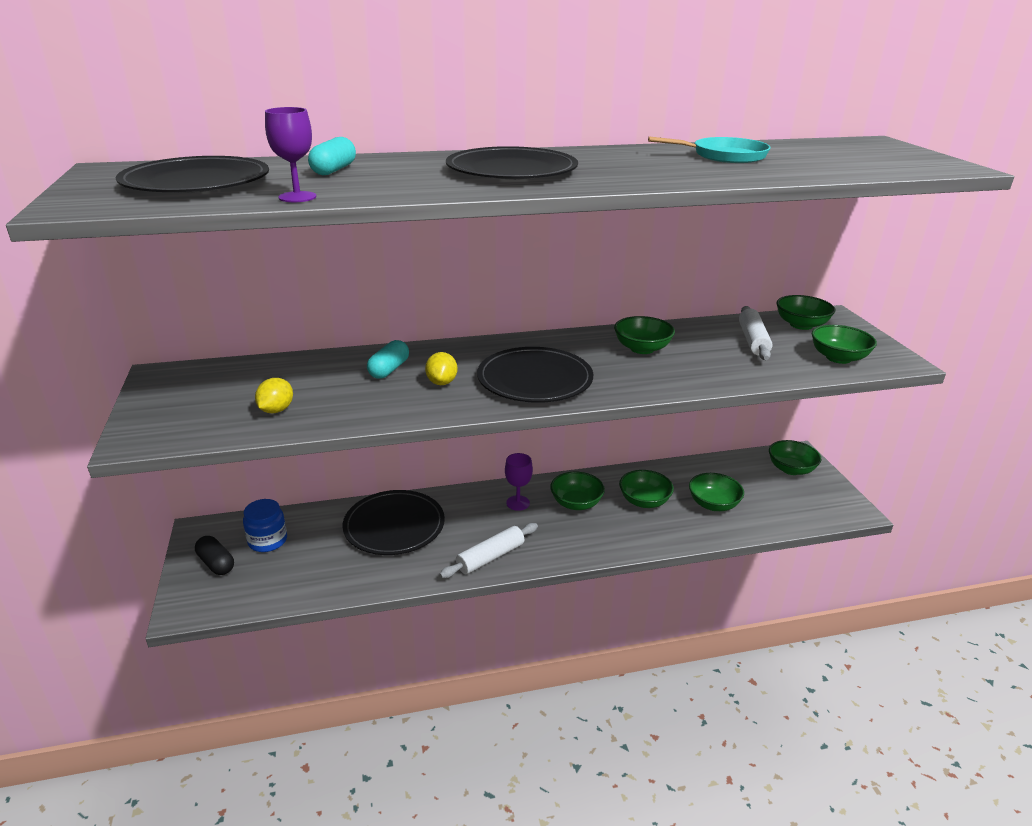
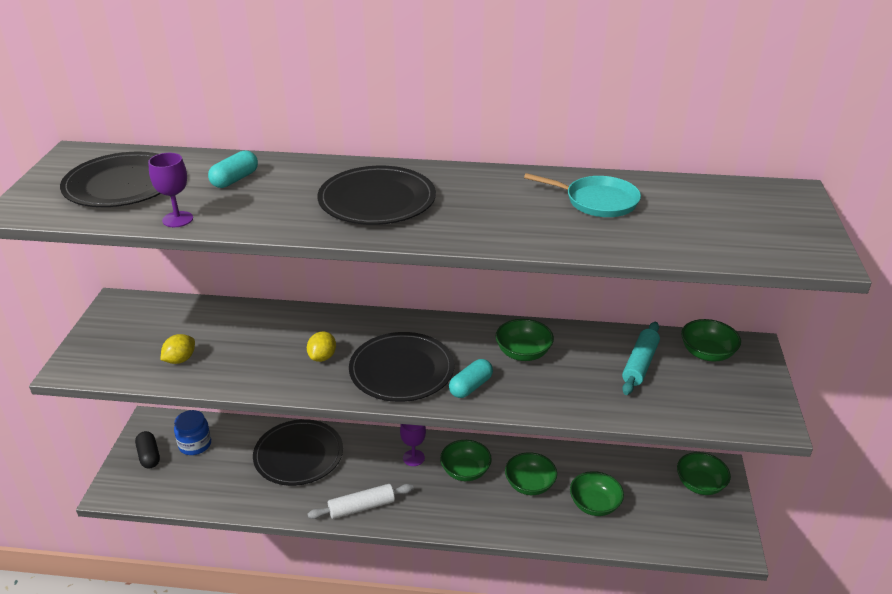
camera: 20 degrees right, 5 degrees up
(389, 370) = (289, 333): turquoise capsule -> turquoise capsule (470, 386)
(753, 340) = (640, 364): white rolling pin -> turquoise rolling pin
(838, 358) = (711, 404): green bowl -> none

